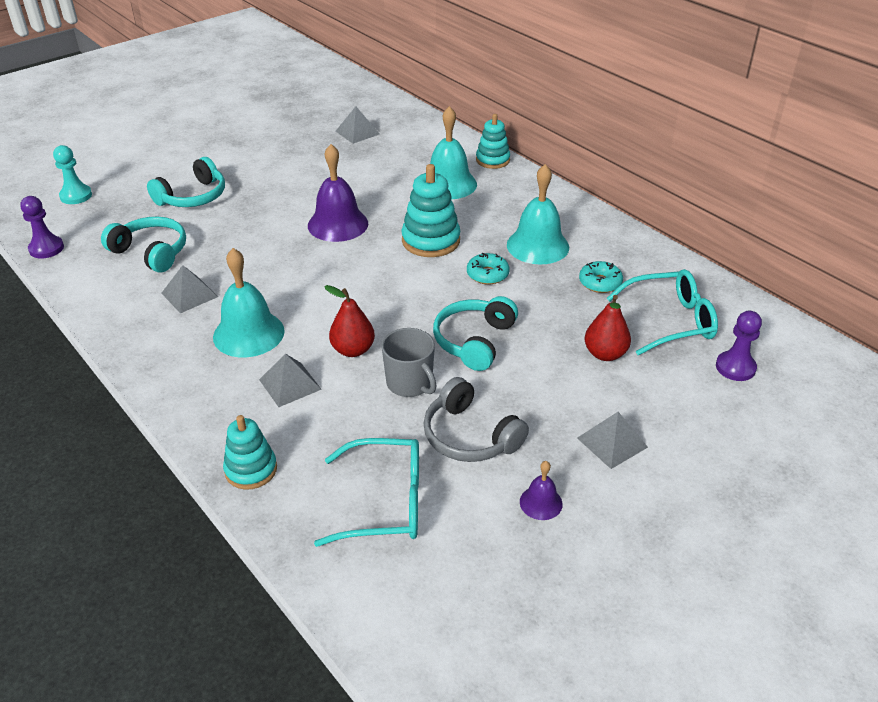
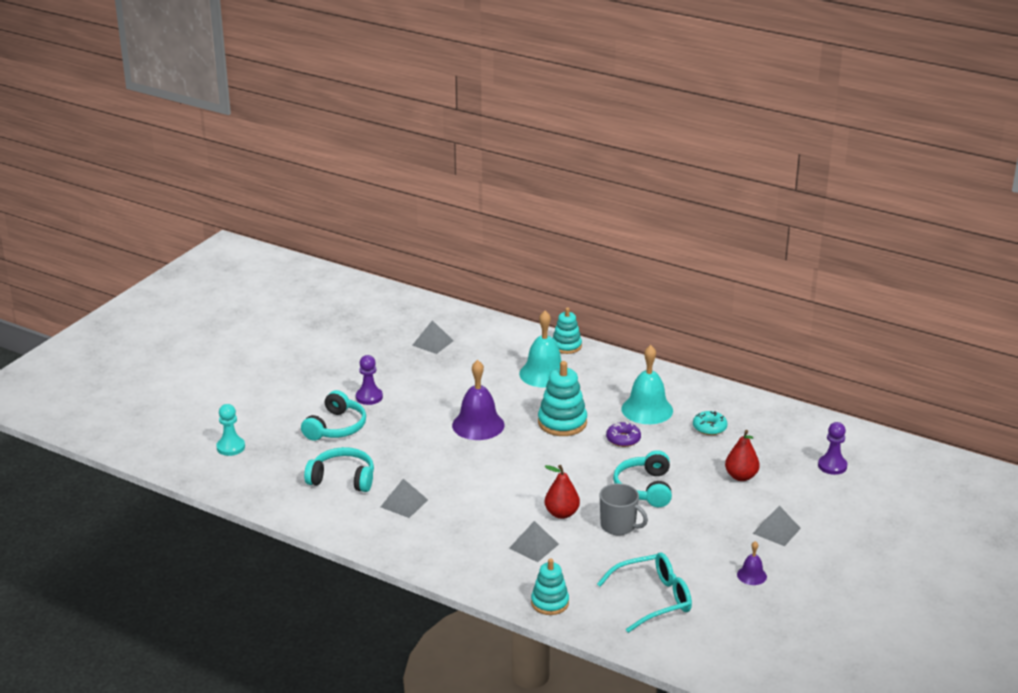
camera: 20 degrees left, 10 degrees down
(46, 248) = (250, 494): purple pawn -> purple pawn (369, 397)
(248, 333) = (475, 520): turquoise bell -> none
(470, 436) = (682, 548): grey headphones -> none
(487, 274) = (623, 439): turquoise donut -> purple donut
(669, 321) = (773, 444): turquoise glasses -> none

